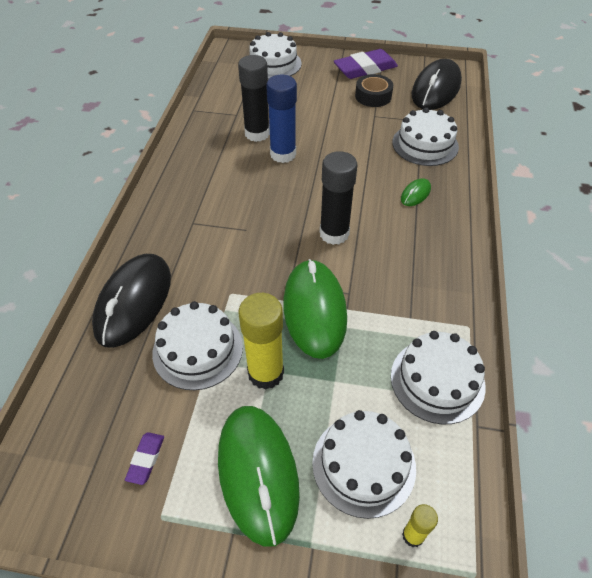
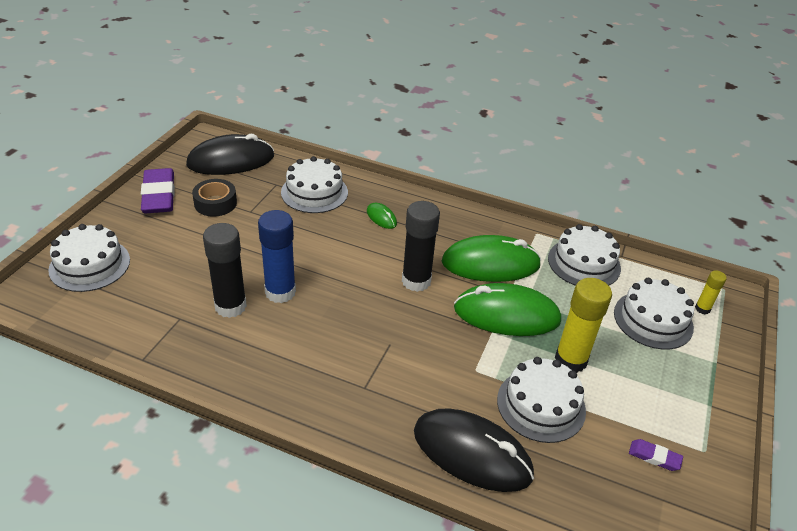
camera: 80 degrees left, 10 degrees down
(258, 473) = (663, 382): green mouse -> green mouse (490, 264)
(436, 89) = (231, 161): black mouse -> black mouse turned 60 degrees counterclockwise

